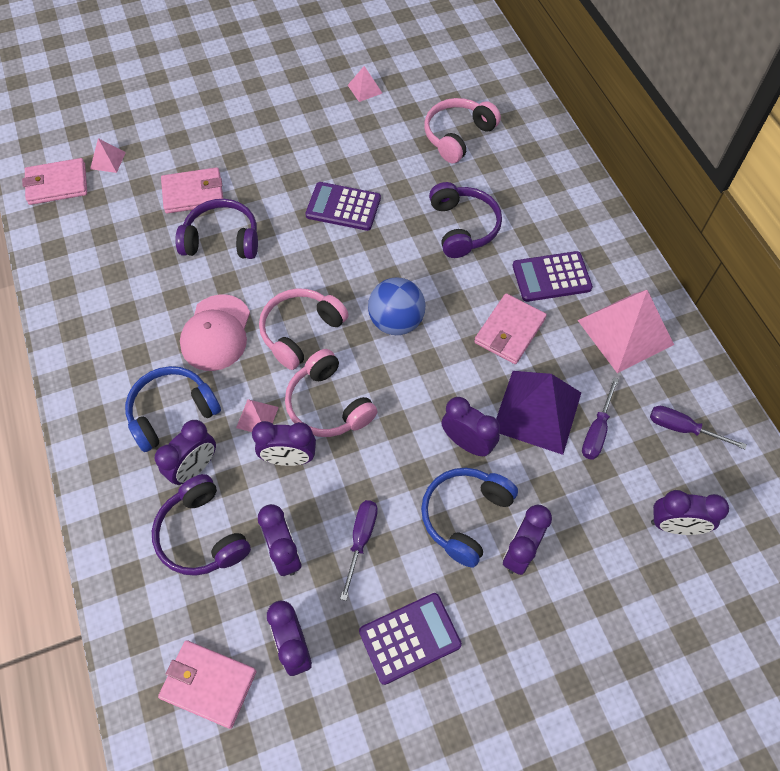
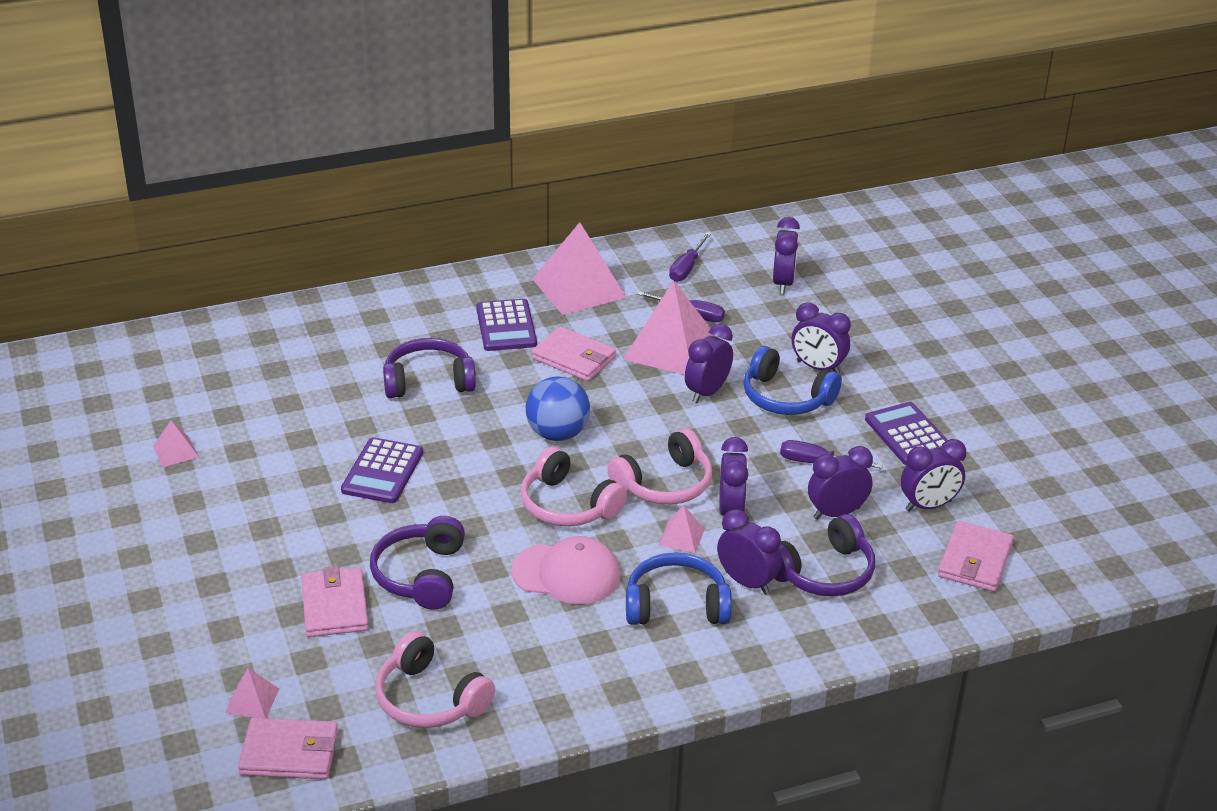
camera: 90 degrees left, 25 degrees down
(57, 184) = (289, 753): pink wallet -> pink wallet turned 75 degrees counterclockwise
(172, 412) = (676, 605): blue headphones -> blue headphones turned 120 degrees clockwise
(457, 136) = (282, 378): pink headphones -> pink headphones (429, 699)
(537, 411) = (670, 348): purple pyramid -> pink pyramid

